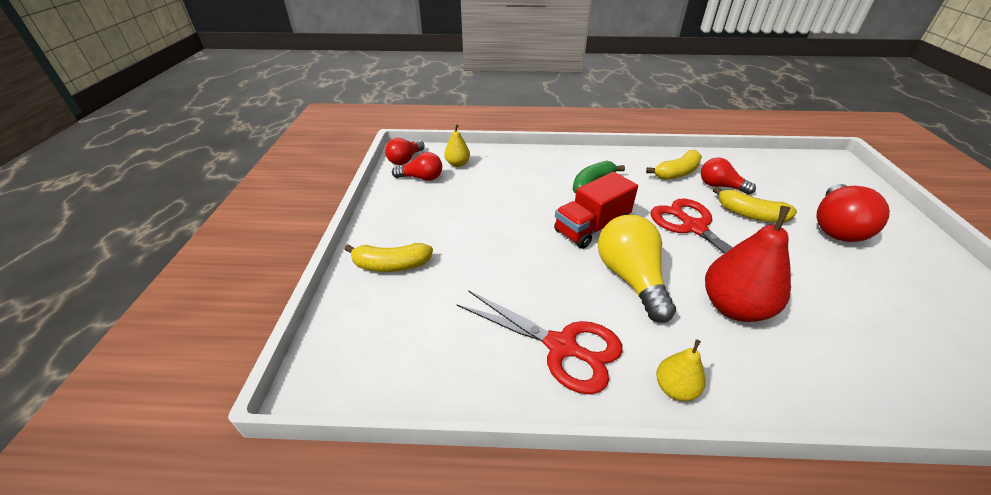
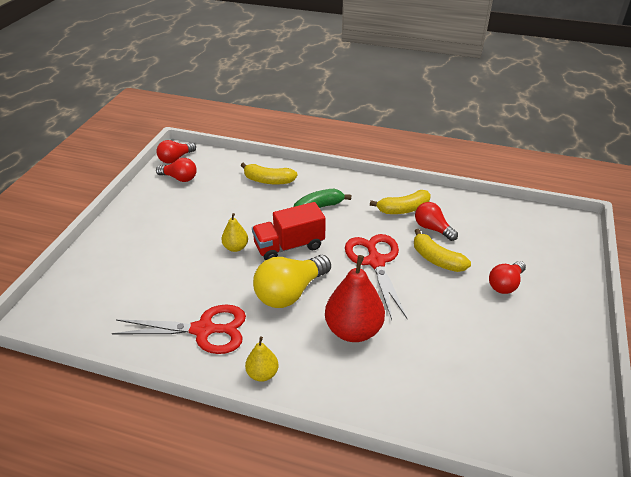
camera: 15 degrees right, 0 degrees up
(391, 265) = (119, 248): yellow banana -> yellow banana (268, 180)
(457, 164) = (216, 169): yellow pear -> yellow pear (235, 247)
(561, 347) = (203, 330): red scissors -> red scissors turned 45 degrees counterclockwise
(630, 278) = (290, 292): yellow light bulb -> yellow light bulb turned 135 degrees counterclockwise
(835, 227) = (505, 284): red light bulb -> red light bulb, size x0.61

